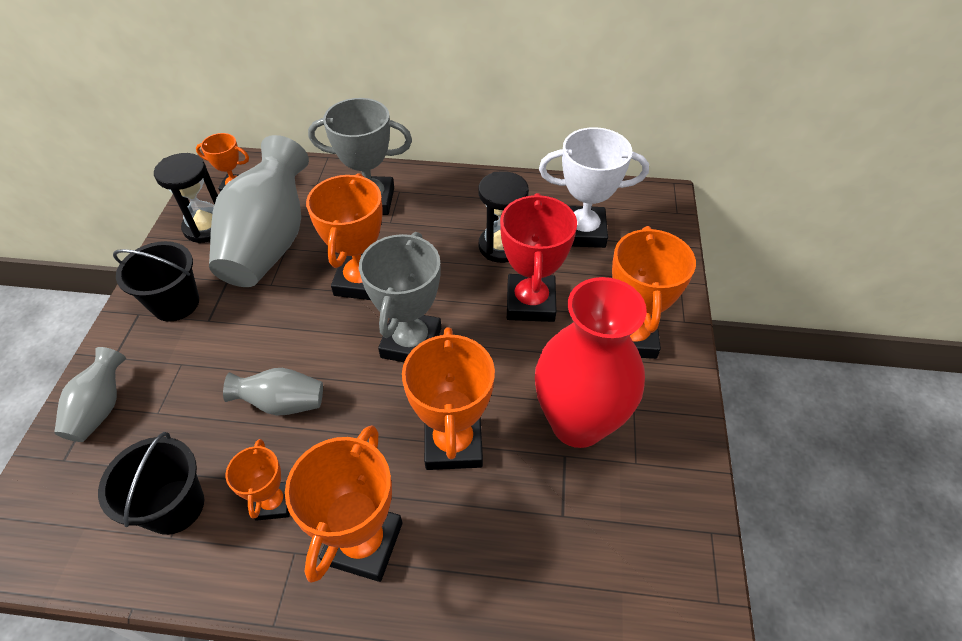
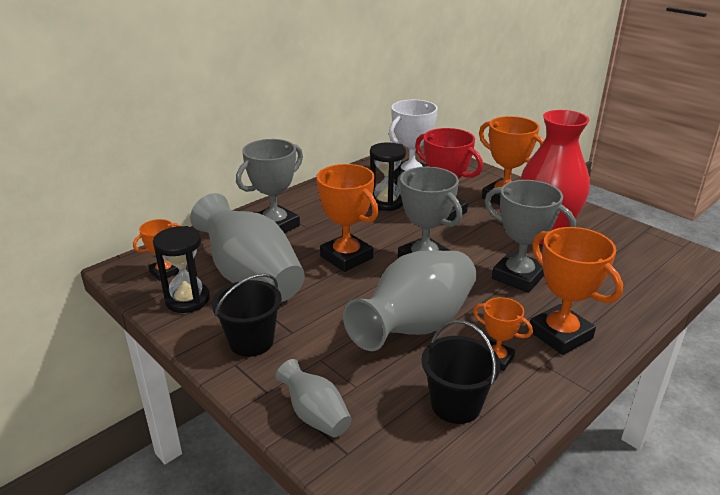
camera: 50 degrees left, 20 degrees down
(282, 403) = (415, 326): grey vase -> grey vase, size x2.06
(453, 443) = (518, 277): orange trophy -> grey trophy

